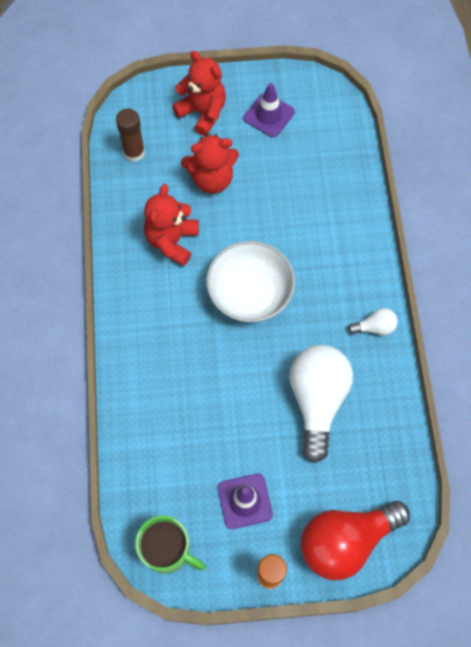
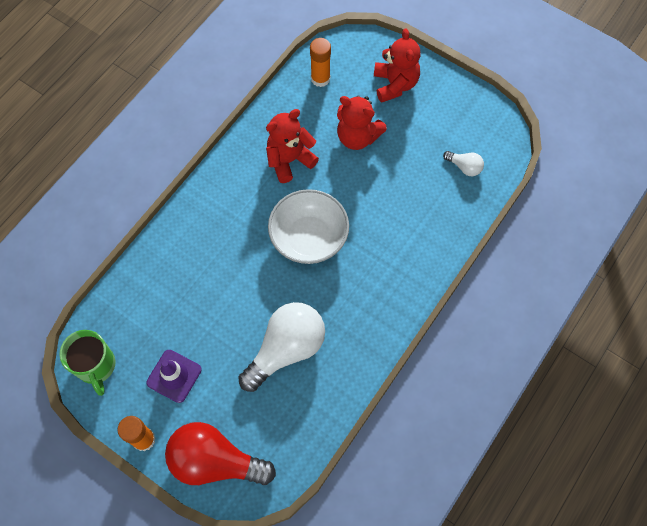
camera: 40 degrees right, 0 degrees up
(134, 152) = (320, 78): brown glue stick -> orange glue stick
(269, 115) = (442, 120): purple traffic cone -> none
(374, 327) = (376, 331): white light bulb -> white light bulb (464, 167)

